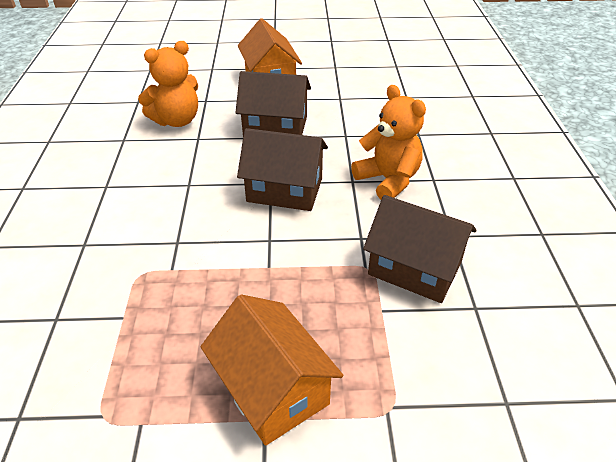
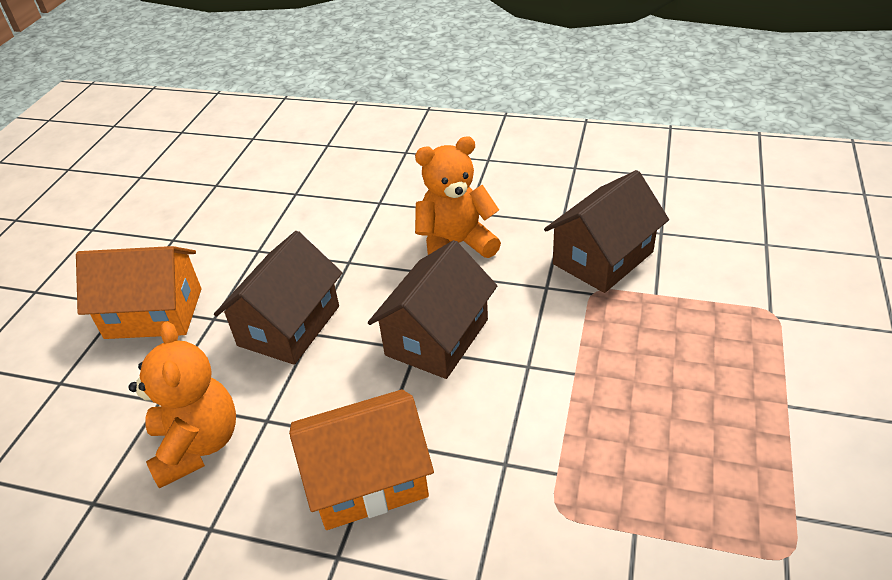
camera: 70 degrees left, 0 degrees up
(272, 388) = (750, 394): orange house -> orange house (367, 479)

